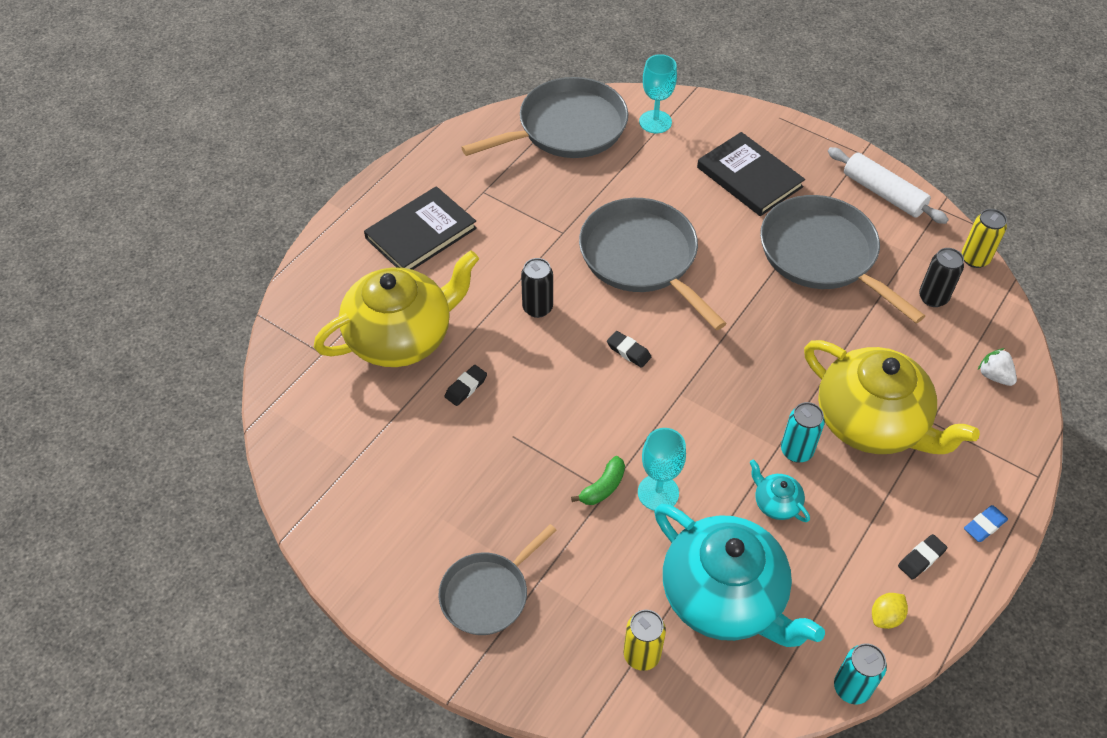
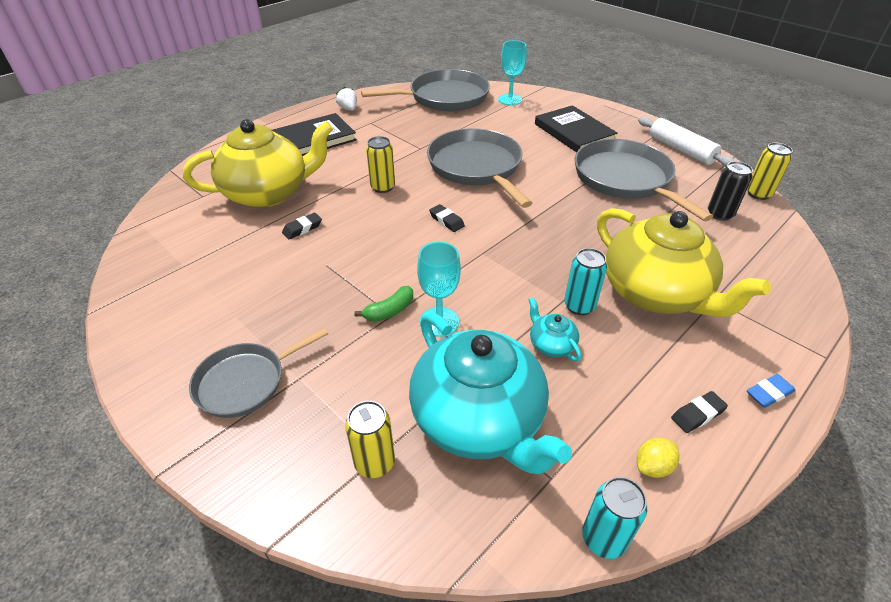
camera: 10 degrees right, 10 degrees down
(537, 308) = (382, 187): black can -> yellow can
(994, 376) = (777, 273): white strawberry -> white strawberry (348, 109)

